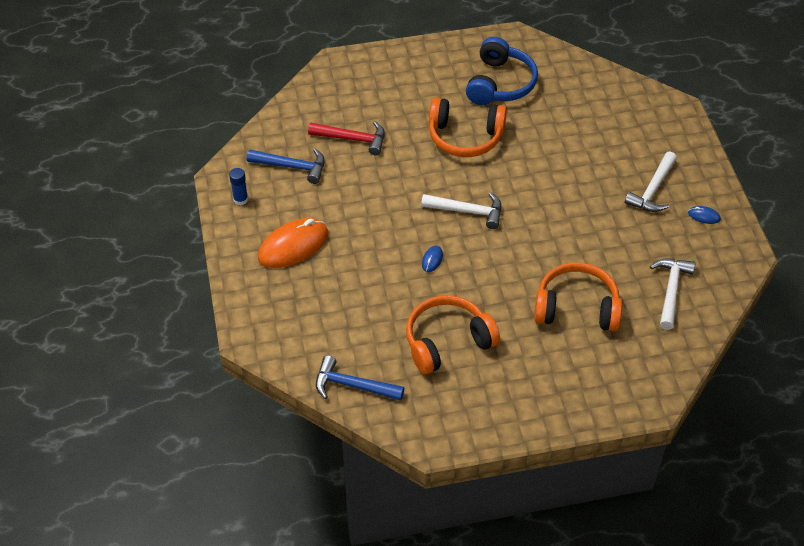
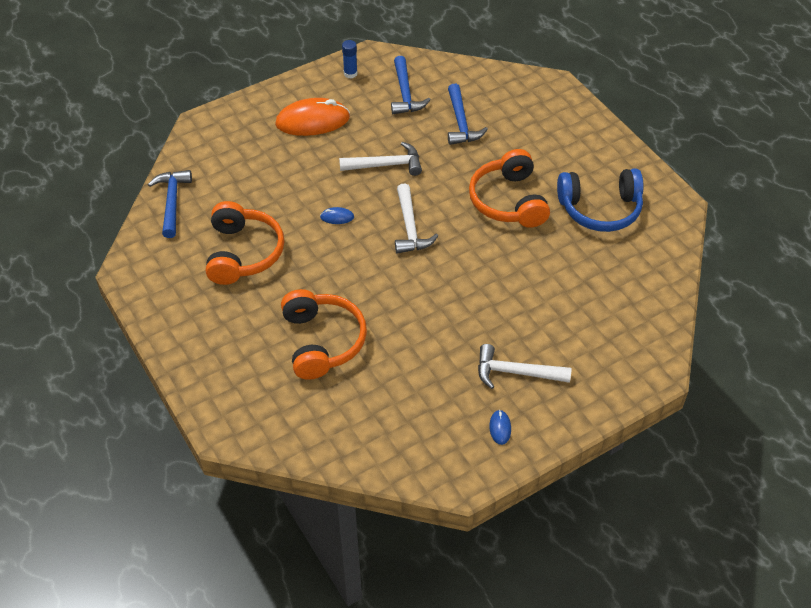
camera: 70 degrees right, 0 degrees up
(293, 246) = (312, 121): orange mouse -> orange mouse turned 45 degrees counterclockwise
(353, 139) = (461, 123): red hammer -> blue hammer
(447, 342) = (243, 253): orange headphones -> orange headphones turned 45 degrees clockwise
(671, 290) = (378, 418): white hammer -> white hammer (386, 165)

